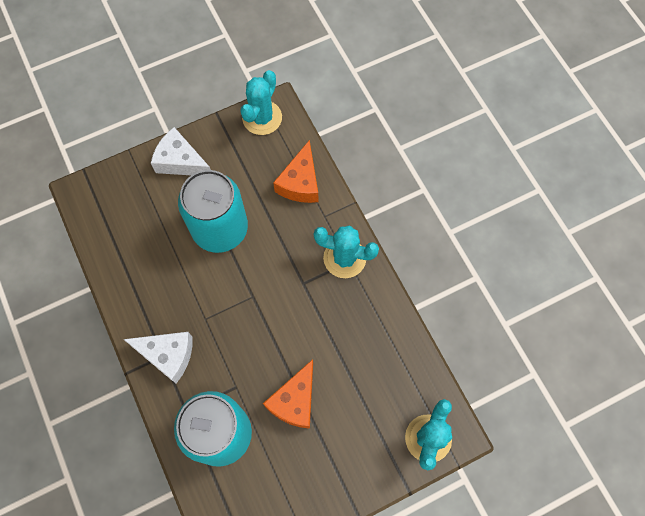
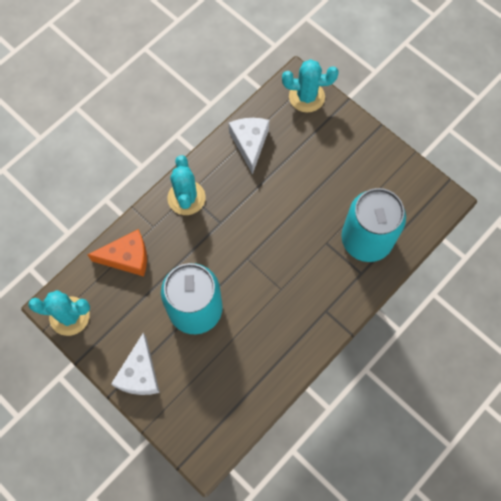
camera: 110 degrees left, 0 degrees up
(168, 355) = (323, 306): white cheese -> white cheese (249, 143)
(295, 401) = (318, 195): orange cheese -> none

